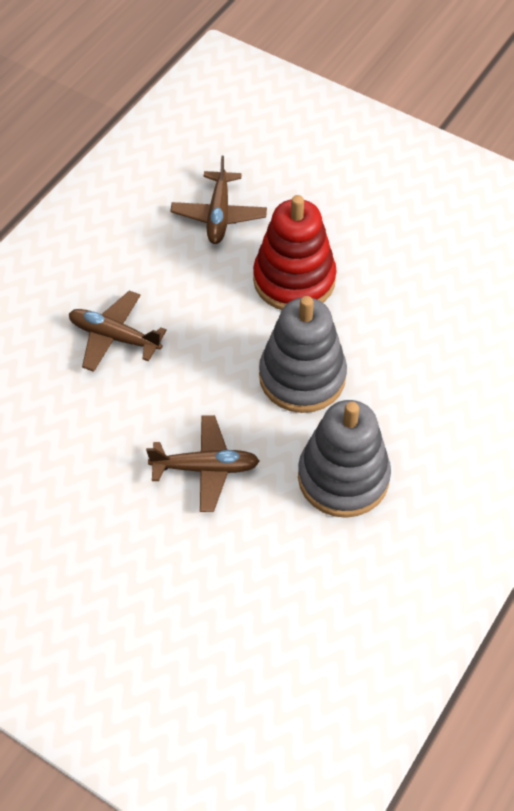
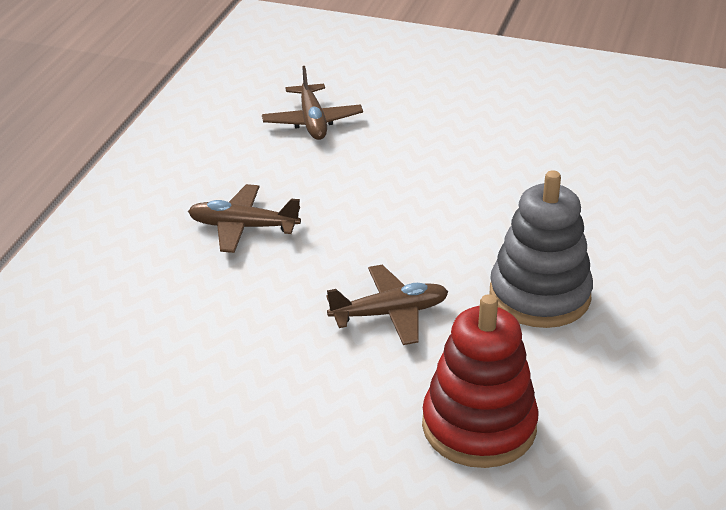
camera: 15 degrees left, 20 degrees down
(294, 280) = (412, 156): red stacking toy -> red stacking toy (479, 426)
(302, 377) = (456, 226): grey stacking toy -> none

